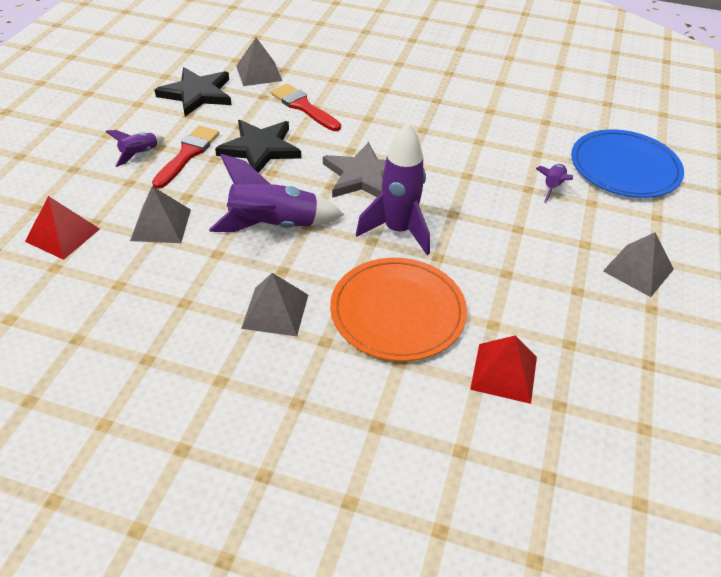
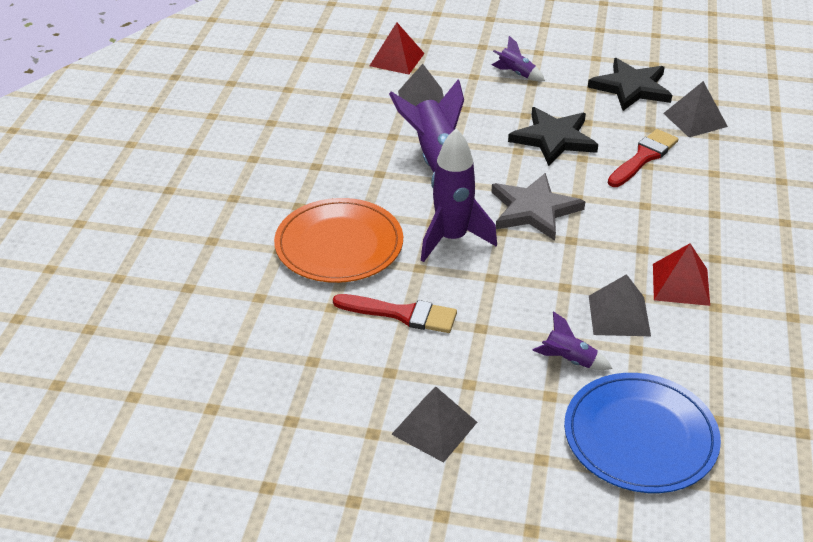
camera: 85 degrees right, 5 degrees down
(187, 154) = (526, 99): red brush -> red brush (401, 314)
(275, 311) = (329, 175): grey pyramid -> grey pyramid (619, 315)
(504, 372) = (272, 314): red pyramid -> red pyramid (681, 284)

